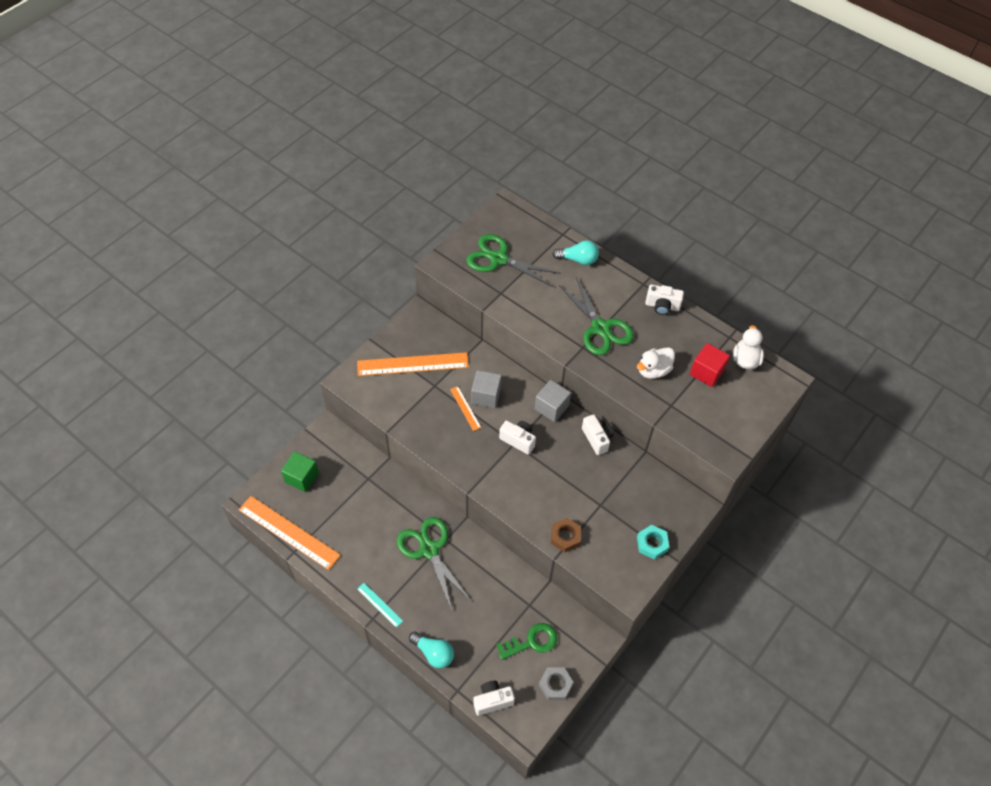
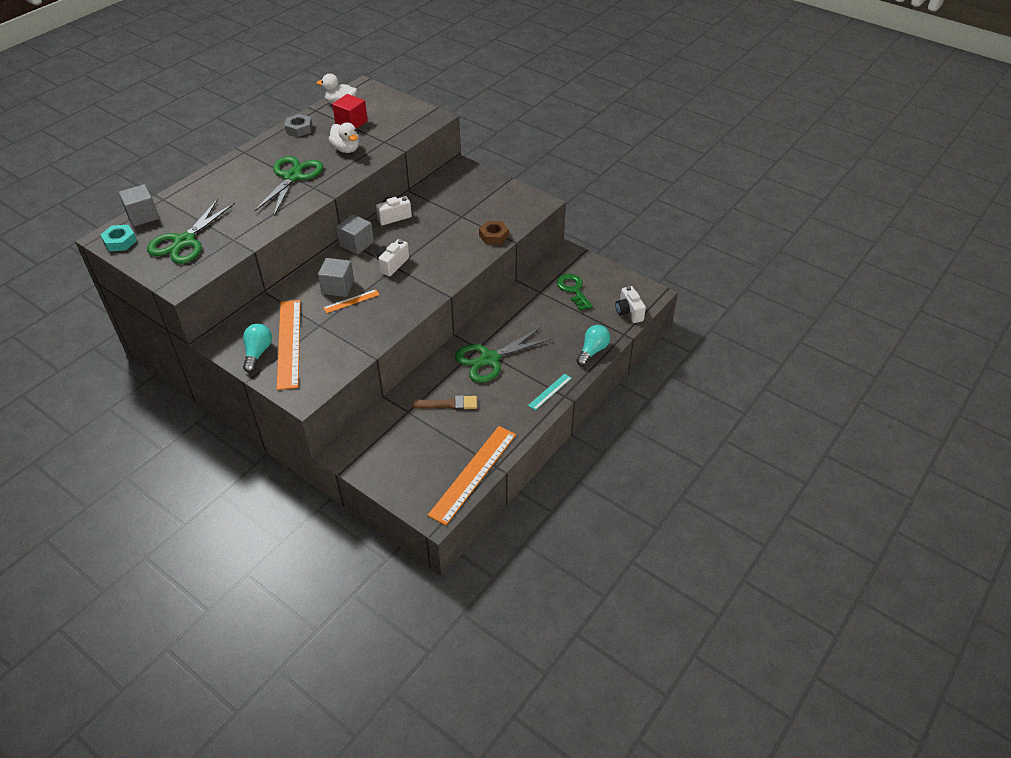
camera: 90 degrees left, 10 degrees down
(302, 477) = (404, 470): green cube -> none
(373, 512) = (449, 404): none -> brown brush
(537, 224) = (143, 216): none -> grey cube
(555, 685) = (608, 276): grey nut -> grey nut (299, 129)
(578, 259) = (201, 189): turquoise light bulb -> turquoise light bulb (258, 353)
(600, 328) = (292, 177): green scissors -> green scissors turned 45 degrees counterclockwise
(652, 544) = (497, 190): turquoise nut -> turquoise nut (120, 241)
(662, 306) = (273, 142): white camera -> none

